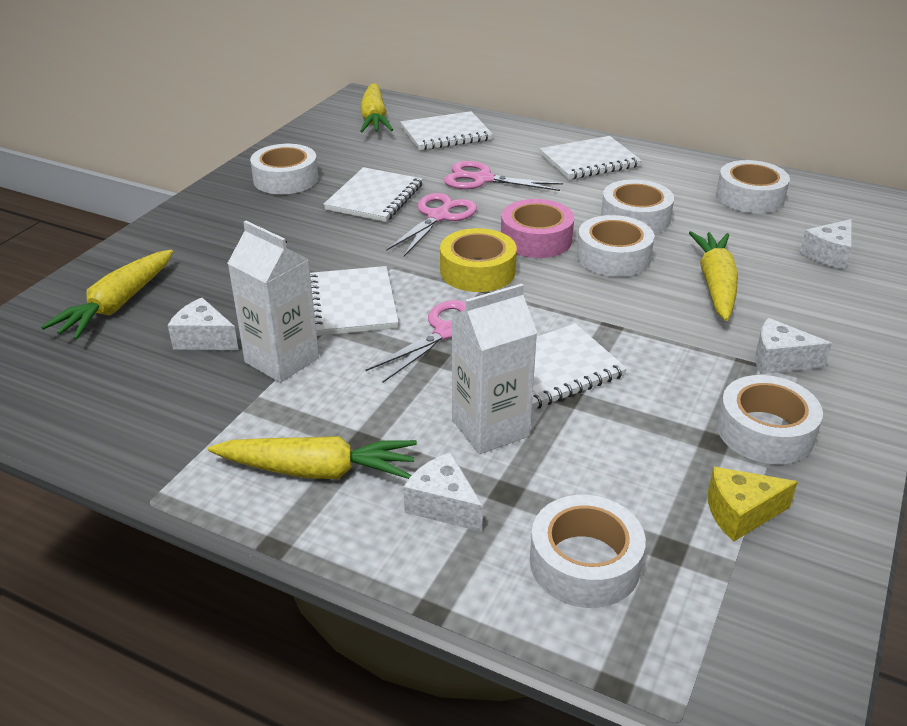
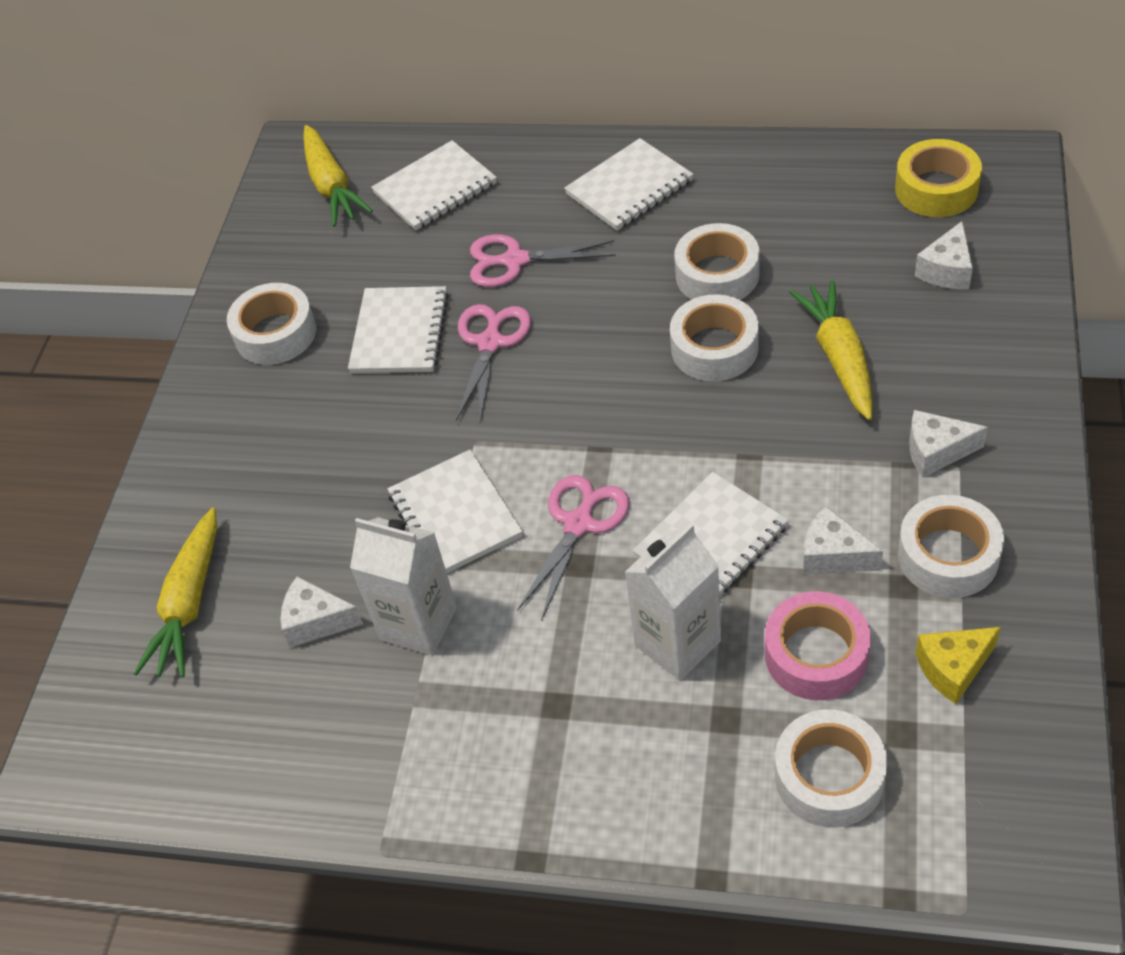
camera: 10 degrees left, 15 degrees up
(318, 471) = (529, 756): yellow carrot -> none
(443, 505) = (671, 755): white cheese -> white cheese (833, 555)
(477, 271) = (572, 419): yellow tape -> yellow tape (936, 189)
(536, 239) = (618, 346): pink tape -> pink tape (816, 654)
(750, 197) = (835, 197): white tape -> none

